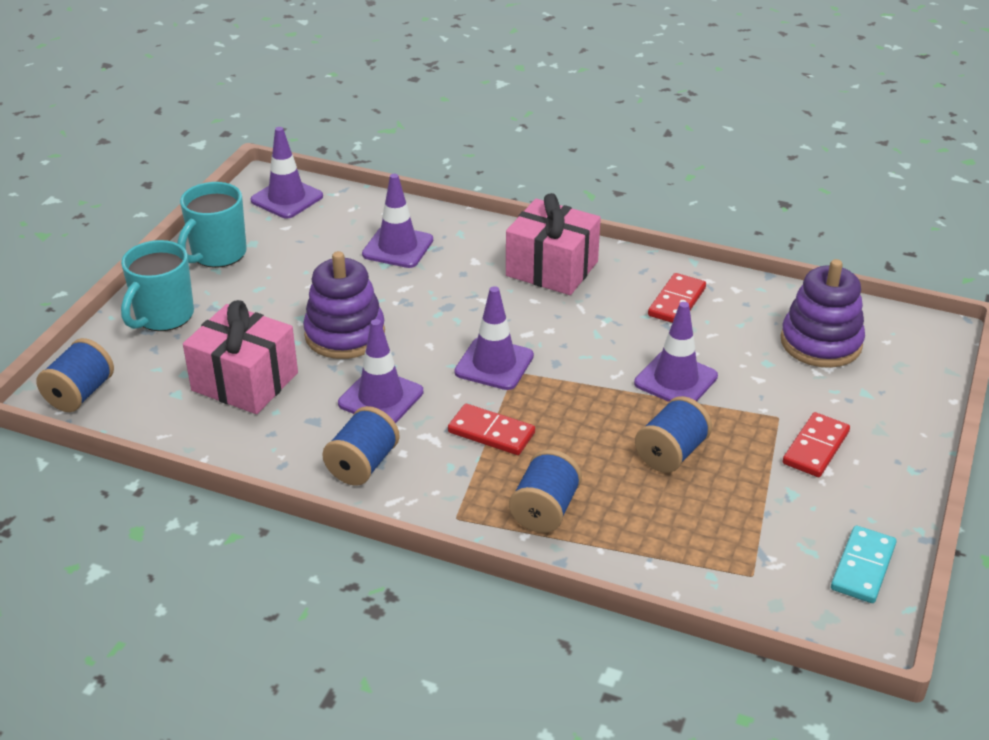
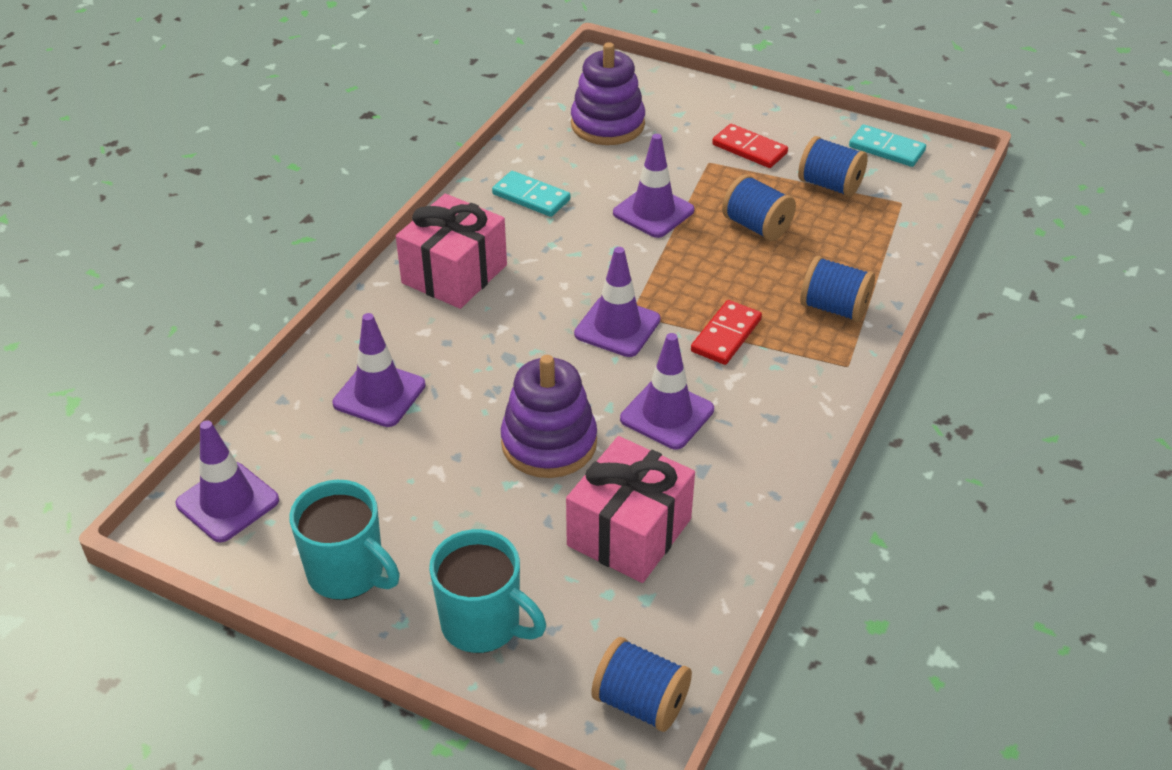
camera: 85 degrees left, 5 degrees up
(363, 465) = (774, 430): blue spool -> blue spool (829, 185)
(676, 302) = (531, 197): red domino -> turquoise domino

